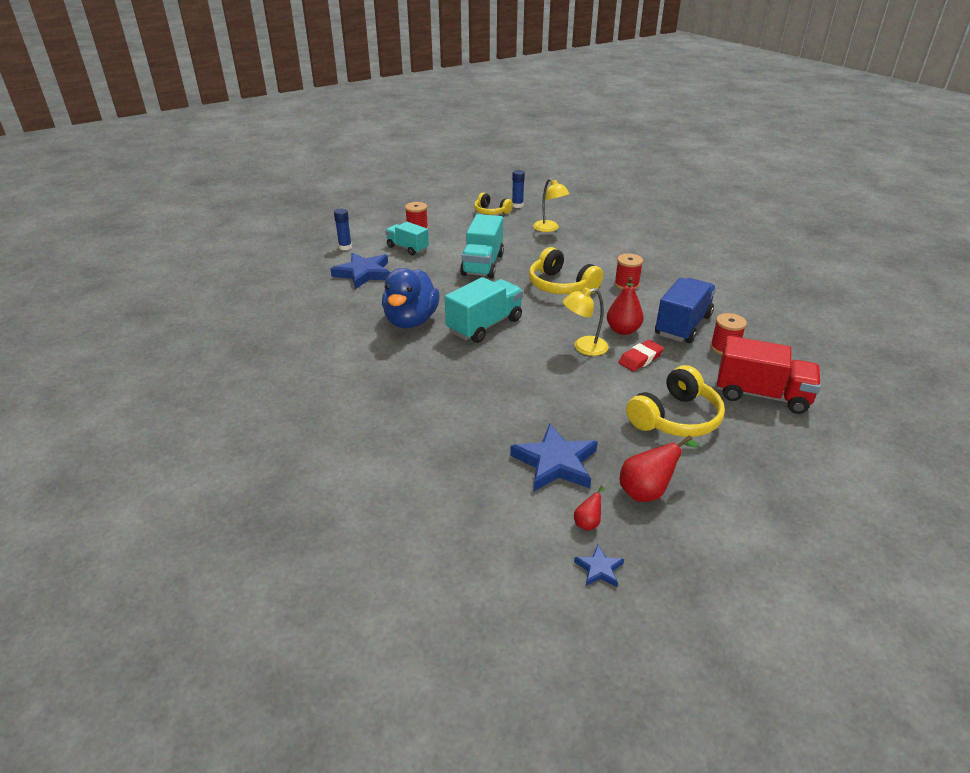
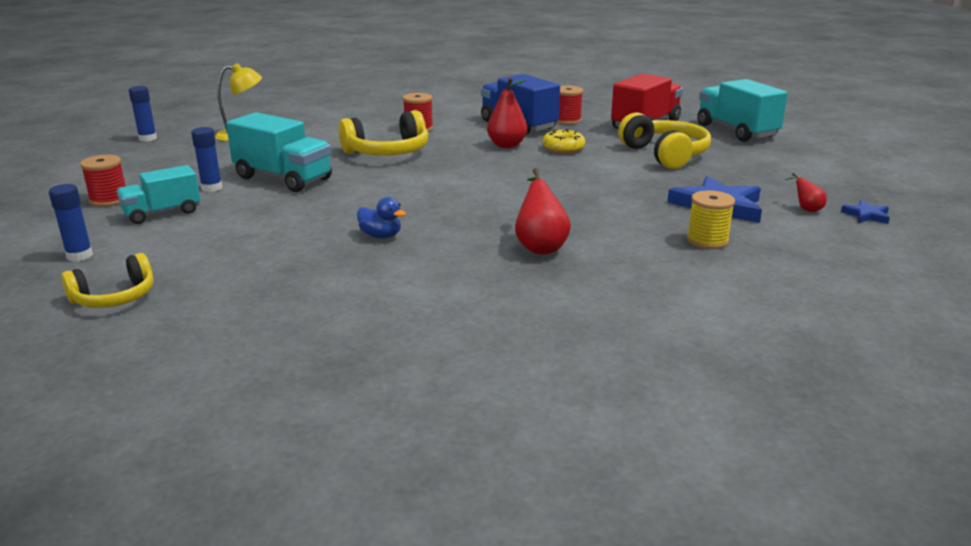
camera: 70 degrees left, 10 degrees down
(363, 273) = (197, 251): blue star -> none
(411, 321) = (381, 236): blue duck -> blue duck, size x0.44
(452, 249) = (211, 188): none -> blue glue stick
(475, 462) = (707, 241): none -> yellow spool
(485, 325) = (437, 198): turquoise truck -> turquoise truck (736, 131)
(491, 212) = (139, 153): yellow headphones -> yellow headphones (115, 298)
(583, 347) = (525, 164): yellow lamp -> none
(640, 359) = (563, 148): red eraser -> yellow donut
(647, 491) = (766, 182): red pear -> red pear (540, 246)

